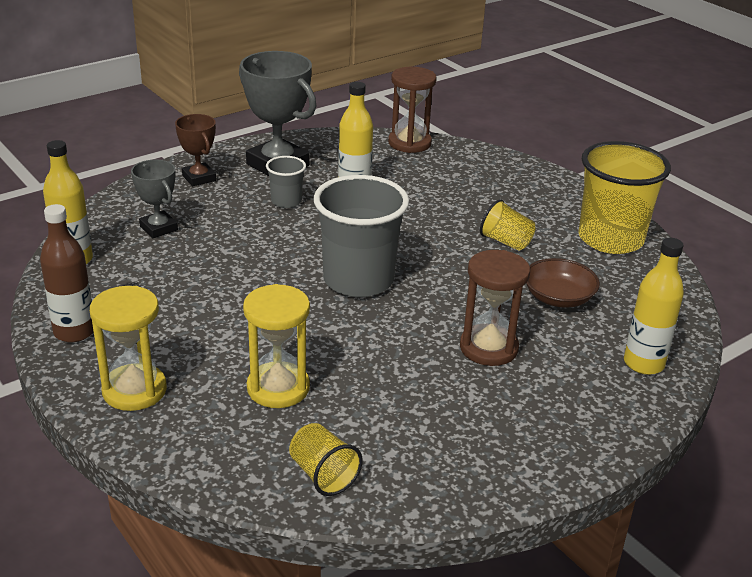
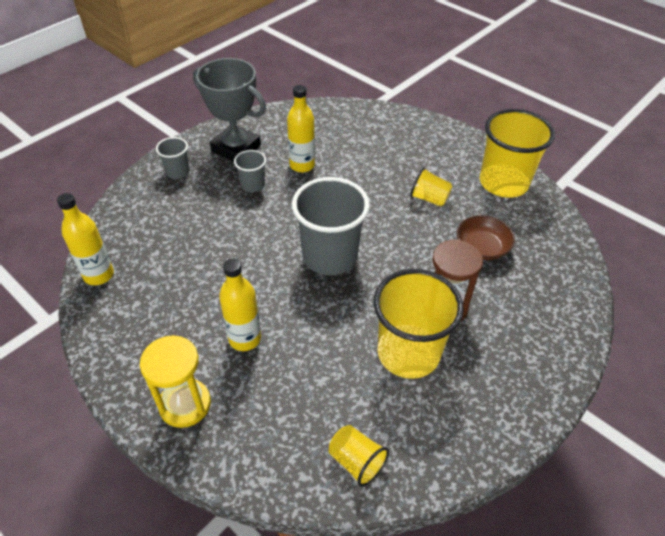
camera: 10 degrees left, 15 degrees up
(74, 332) = (119, 352): brown bottle -> none
(158, 228) = (159, 230): grey trophy -> none
(199, 178) = (177, 172): brown trophy -> grey cup
(278, 388) = (298, 379): yellow hourglass -> none
(409, 143) = (331, 111): brown hourglass -> none
(425, 384) = (408, 353): none -> yellow cup
(643, 363) = (560, 301): yellow bottle -> yellow bottle (245, 338)

